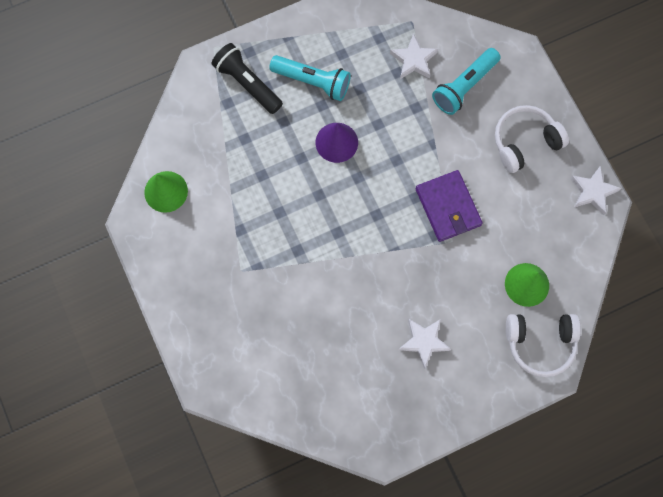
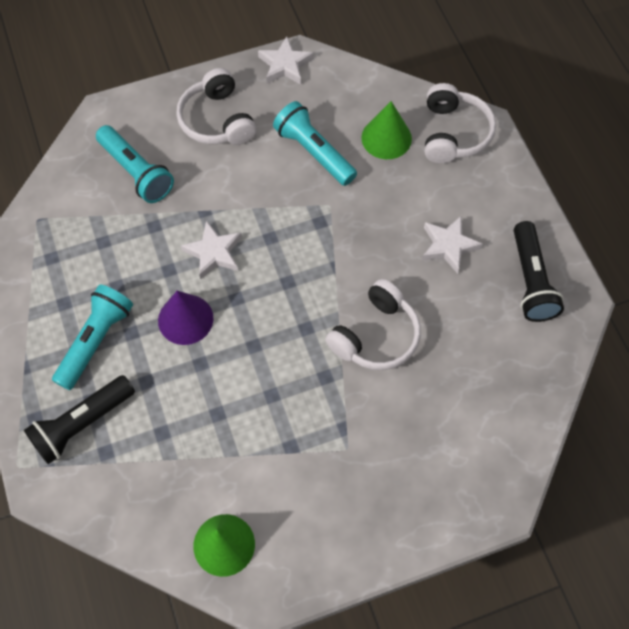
camera: 85 degrees left, 10 degrees down
(335, 286) = (376, 336): none -> white headphones
(398, 412) = (531, 281): none -> black flashlight
(413, 60) = (90, 222): white star -> white star (213, 252)
(448, 207) = (287, 205): purple wallet -> none
(503, 224) = (314, 152): none -> turquoise flashlight

